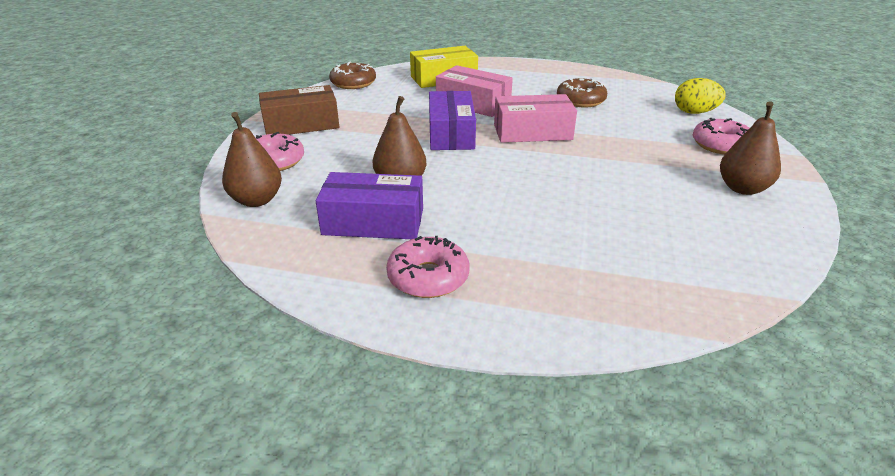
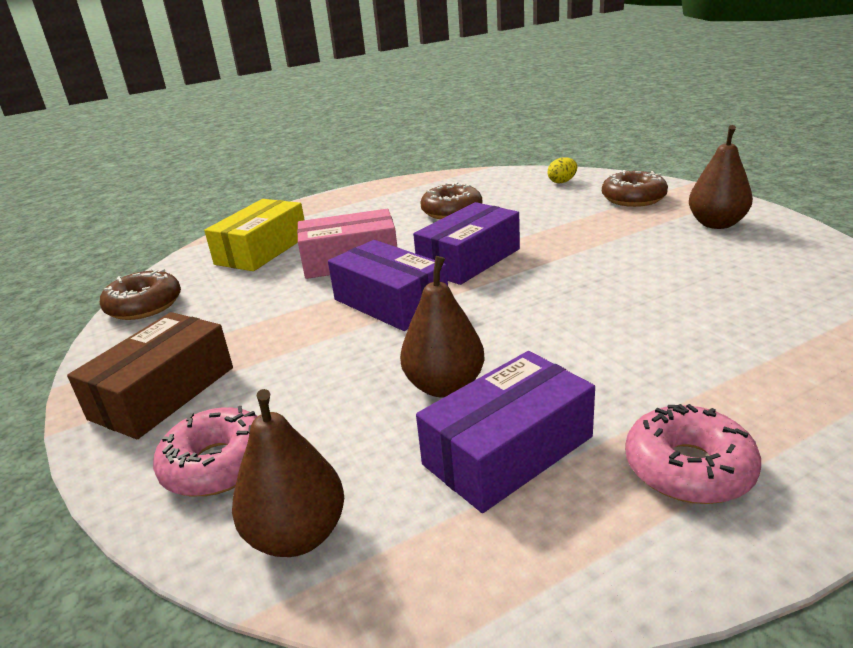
camera: 40 degrees left, 5 degrees down
(532, 132) = (469, 260): pink box -> purple box
(694, 112) = (562, 182): yellow egg -> yellow egg, size x0.63
(721, 145) = (633, 198): pink donut -> brown donut

